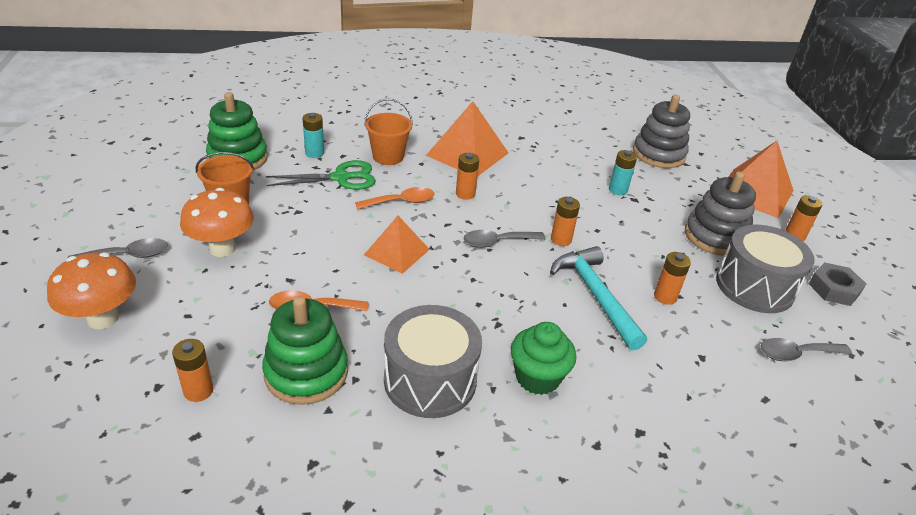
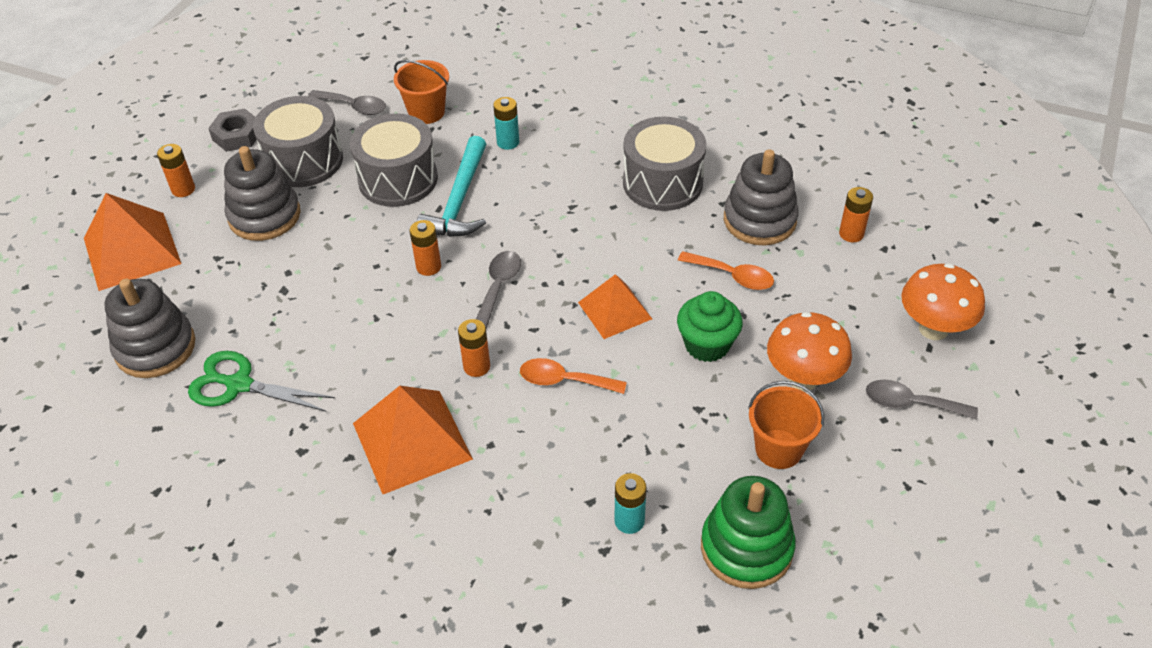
camera: 145 degrees left, 10 degrees up
(306, 372) = (759, 220): green stacking toy -> grey stacking toy
(341, 178) = (617, 451): green scissors -> green scissors (239, 384)
(388, 157) = (528, 474): orange bucket -> orange bucket (426, 112)
(497, 242) = (498, 286): grey spoon -> grey spoon turned 90 degrees counterclockwise
(537, 377) = (576, 157): green cupcake -> green cupcake (707, 345)
(618, 190) = (286, 309): turquoise battery -> turquoise battery (508, 142)
(665, 297) = (398, 179): orange battery -> grey drum

